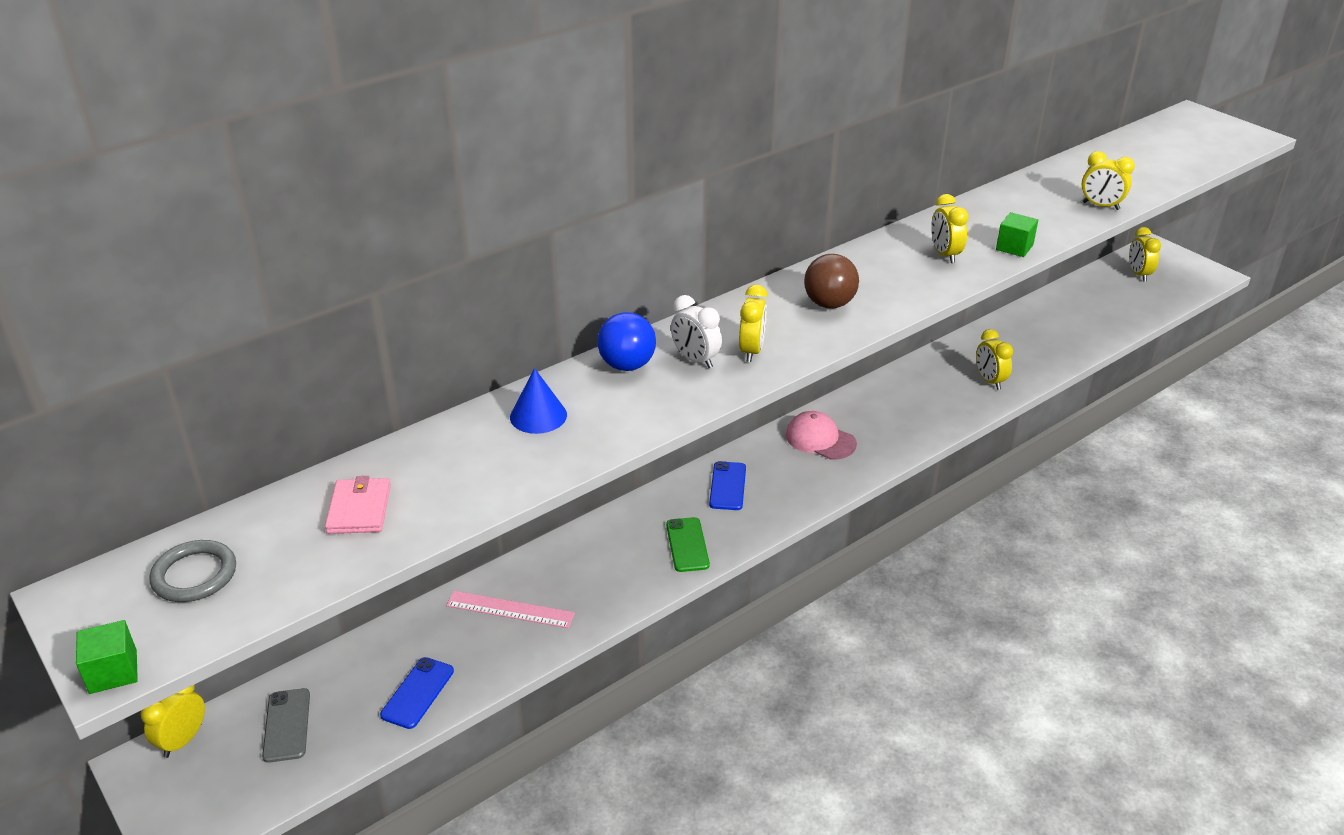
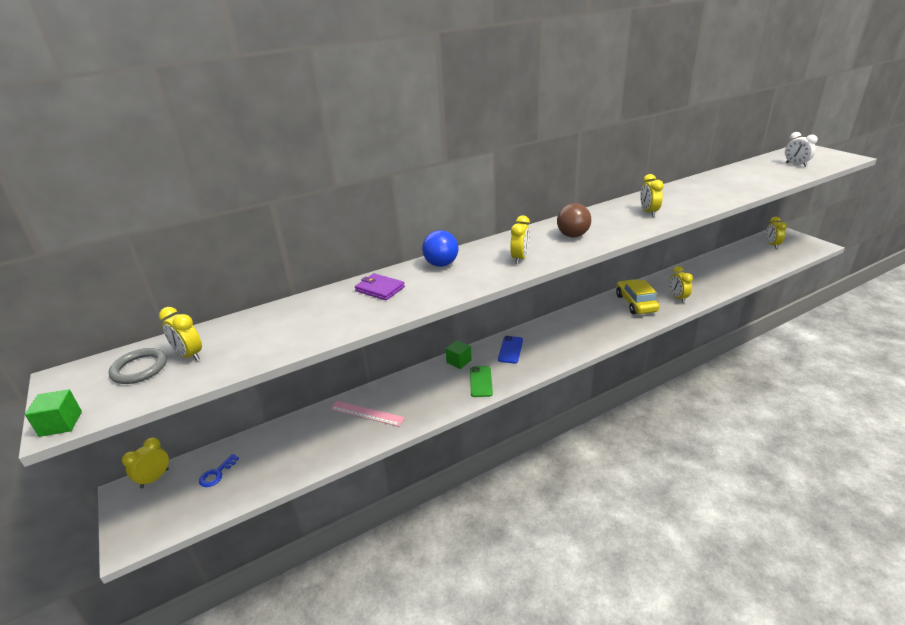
camera: 10 degrees right, 5 degrees down
(287, 725) = (217, 474): grey phone -> blue key
(359, 509) = (253, 336): pink wallet -> none
(418, 693) = (299, 460): blue phone -> none
(538, 416) = (380, 289): blue cone -> purple wallet
(695, 360) = (484, 262): white clock -> white clock (795, 165)
(820, 439) = (570, 326): pink cap -> none
(923, 393) = (636, 303): none -> yellow car
(1014, 247) = (693, 209): green cube -> green cube (459, 361)
(1100, 206) = (750, 189): yellow clock -> yellow clock (189, 355)

